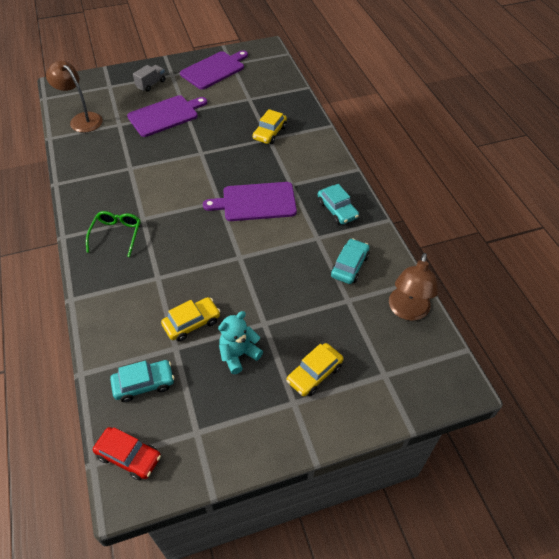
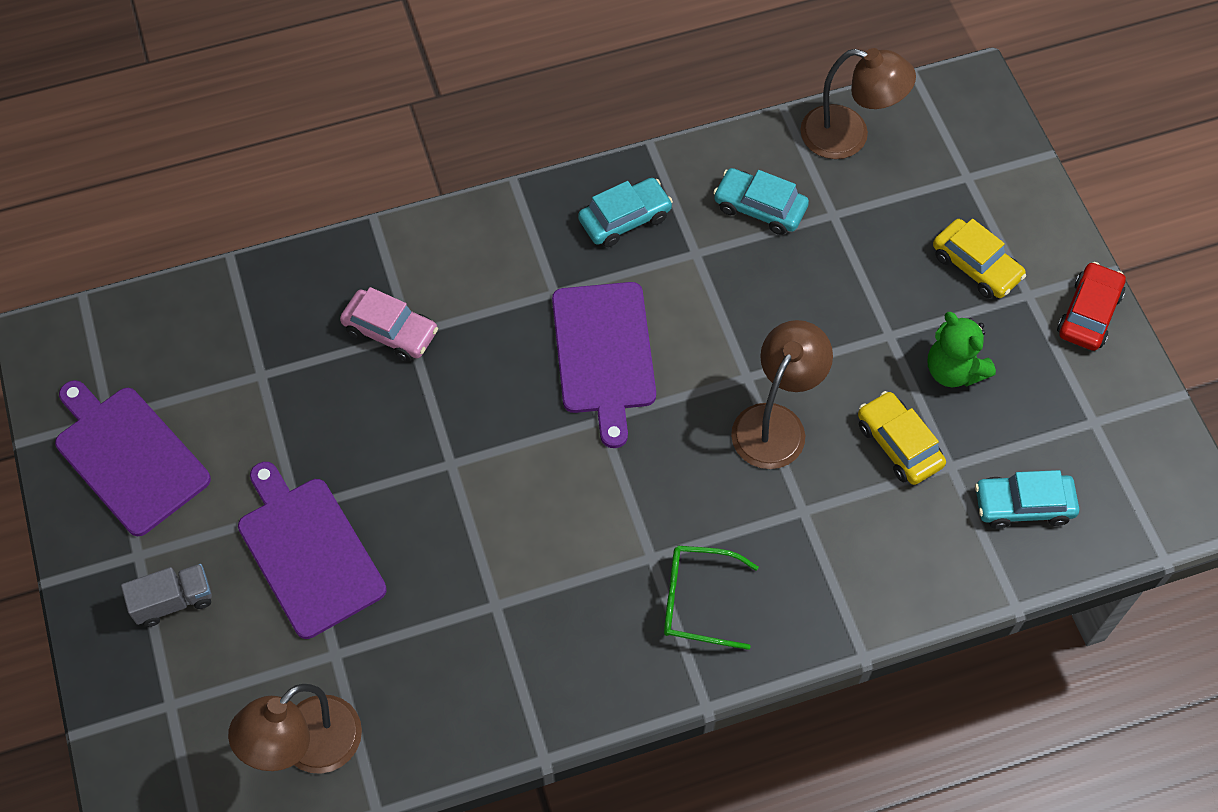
camera: 90 degrees left, 10 degrees up
(129, 456) = (1145, 510): red car -> red car (1088, 313)
(144, 384) = (1023, 505): turquoise car -> turquoise car turned 75 degrees counterclockwise
(151, 84) = (173, 601): grey truck -> grey truck turned 120 degrees clockwise
(210, 268) = (776, 423): none -> brown lamp
(238, 354) = (953, 370): turquoise teddy bear -> green teddy bear
(270, 133) = (390, 331): yellow car -> pink car

